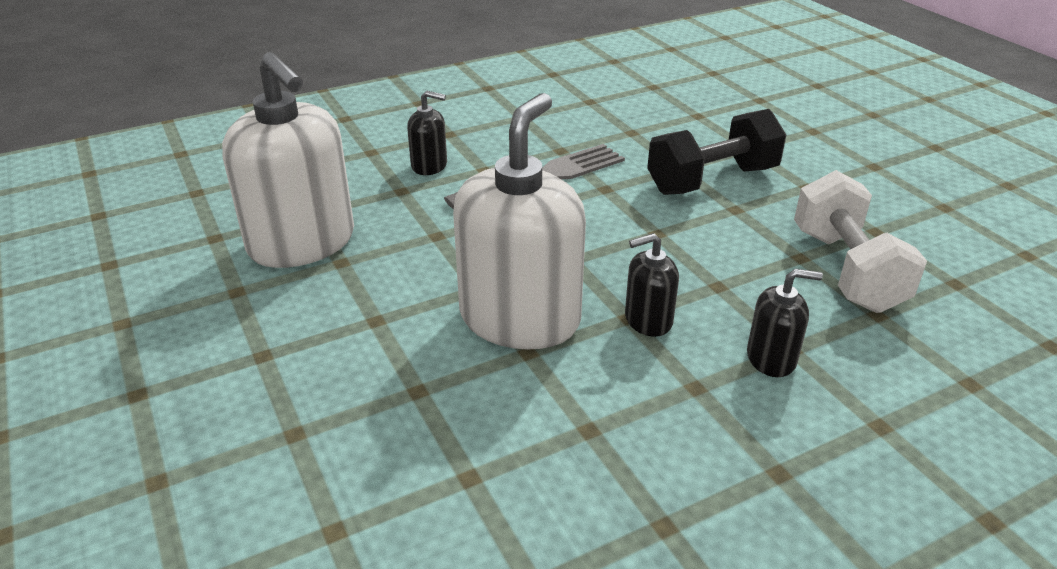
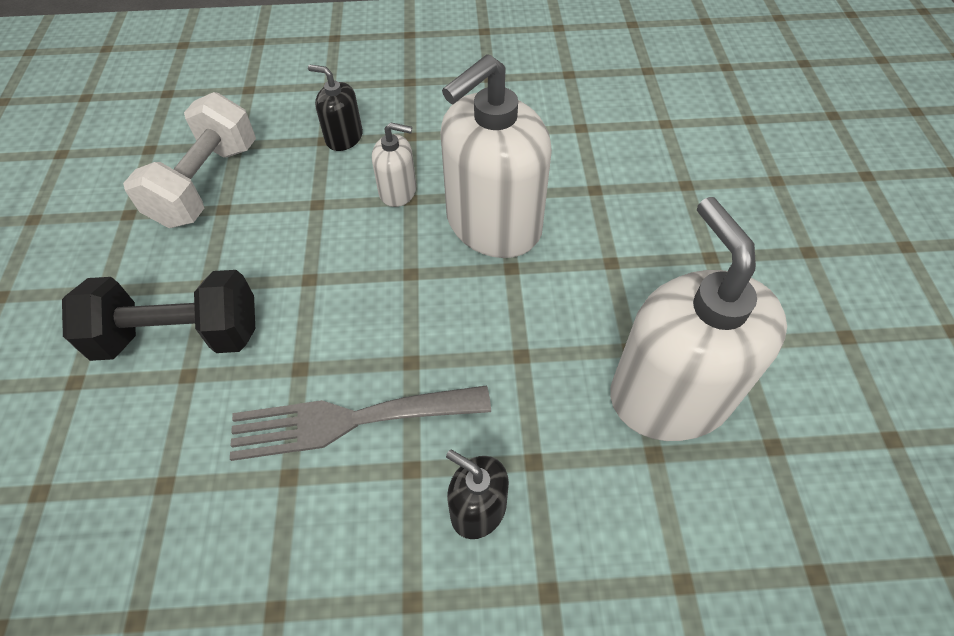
camera: 155 degrees left, 20 degrees up
(648, 320) = (398, 191): black soap dispenser -> white soap dispenser

